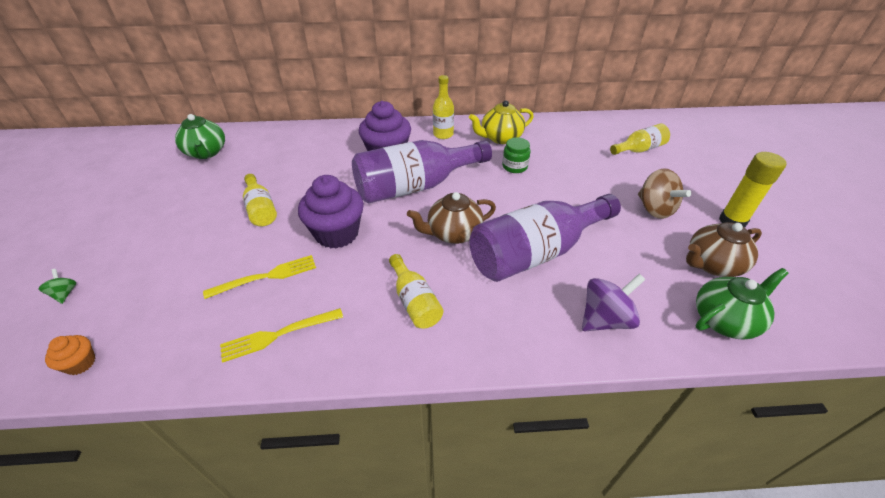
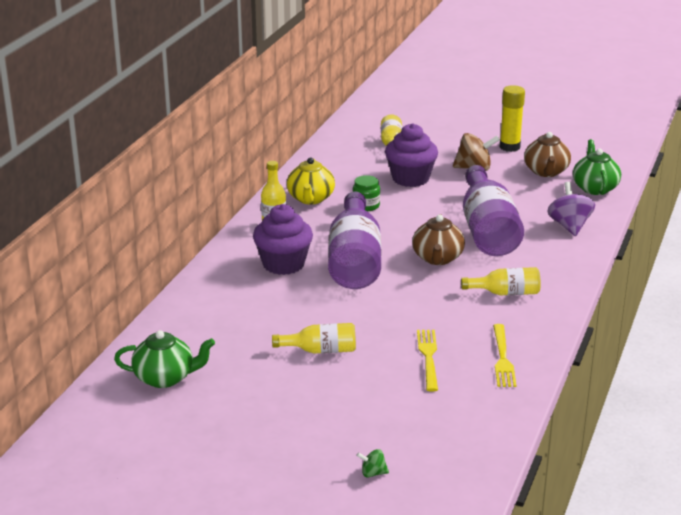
camera: 65 degrees left, 15 degrees down
(81, 363) = (475, 458): orange cupcake -> none
(337, 233) = (394, 313): purple cupcake -> purple cupcake (410, 178)

